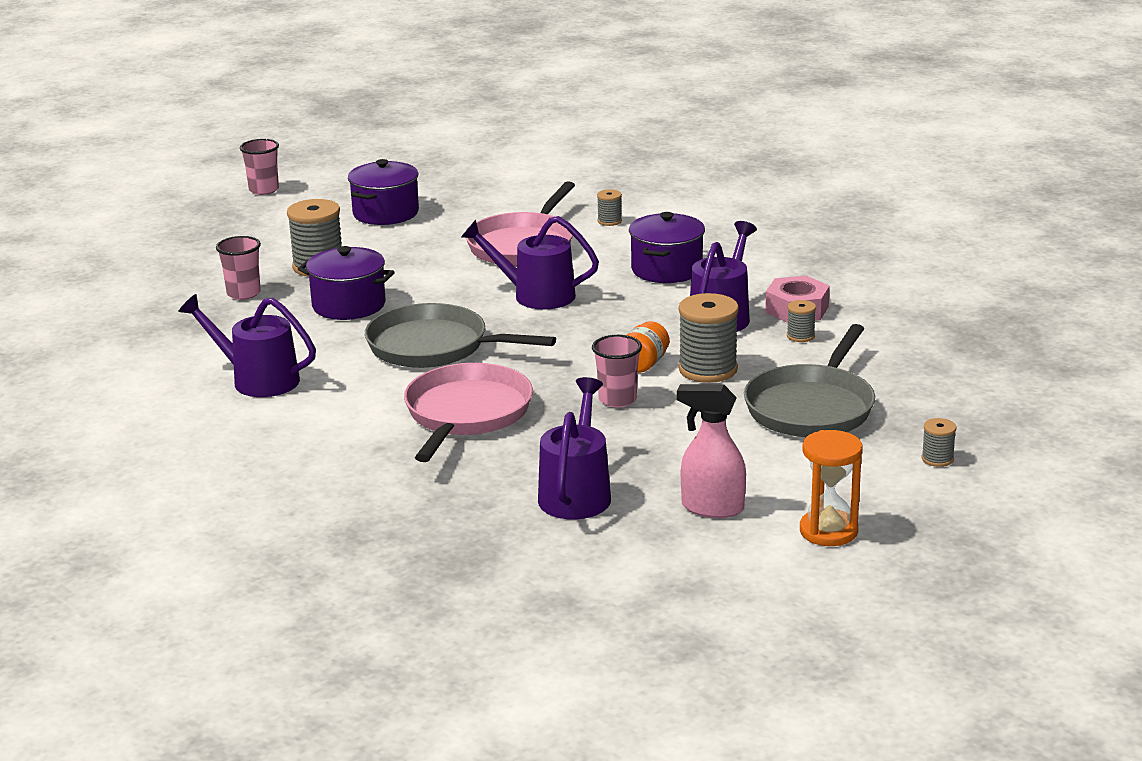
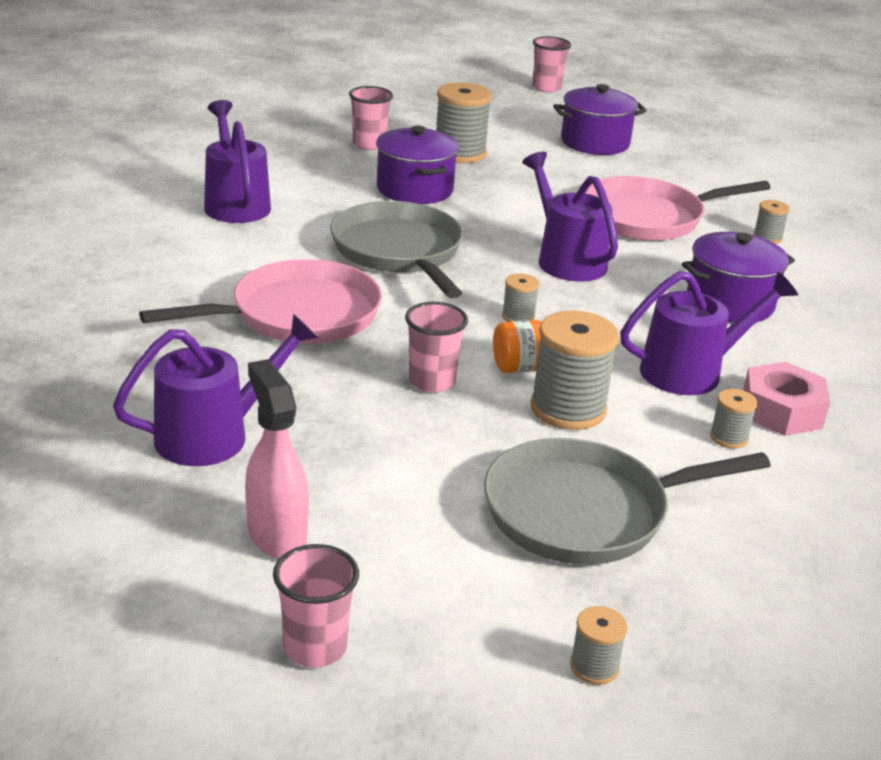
camera: 45 degrees right, 5 degrees up
(582, 341) = (518, 317): none -> grey spool
(828, 531) = (315, 647): orange hourglass -> pink cup

